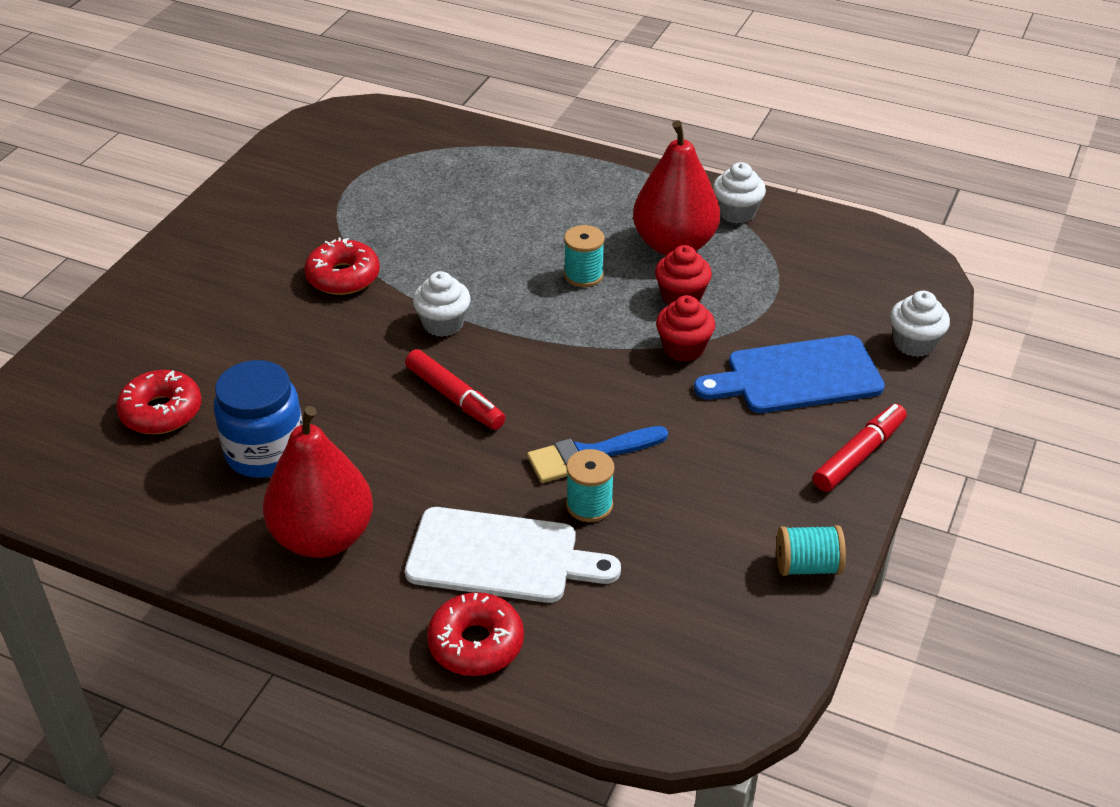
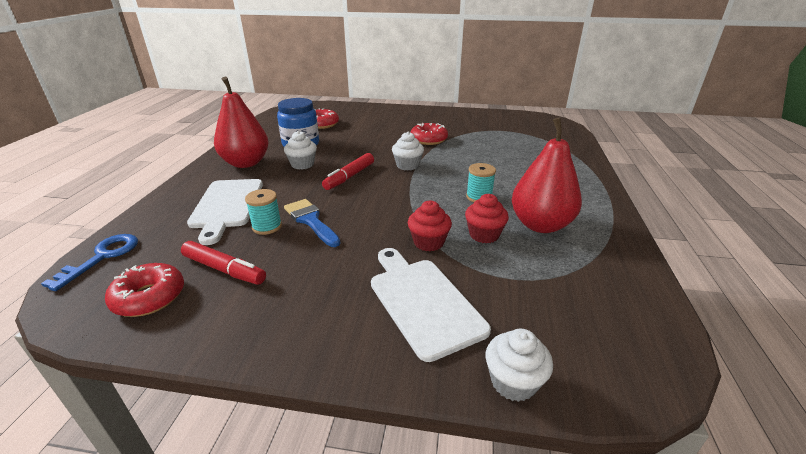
camera: 75 degrees right, 10 degrees down
(476, 644) = (164, 208): red donut -> red donut (149, 297)
(617, 698) = (102, 257): none -> blue key
(736, 212) = (608, 247): white cupcake -> white cupcake (302, 164)
(796, 376) = (423, 301): blue cutting board -> white cutting board
(807, 566) = (197, 330): turquoise spool -> none
(859, 455) = (332, 351): red marker -> red marker (224, 269)

